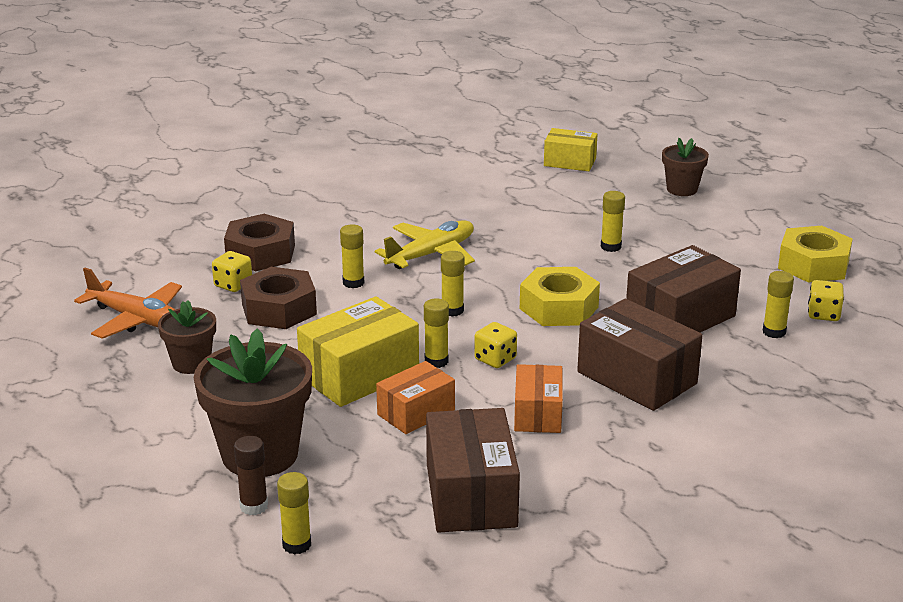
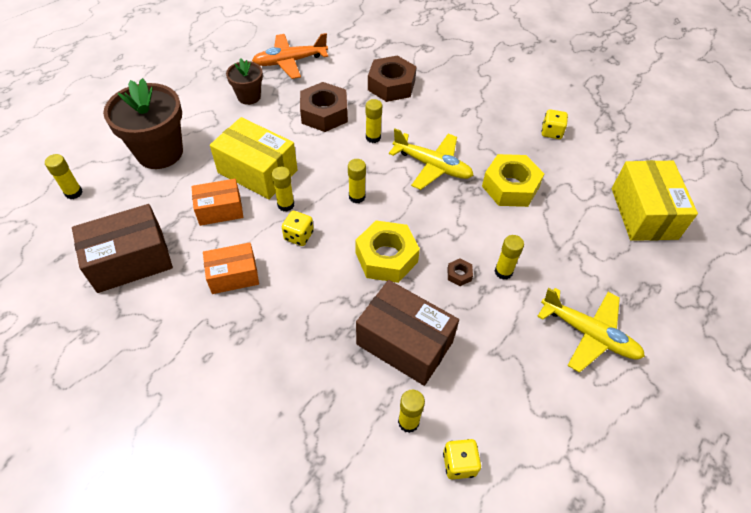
camera: 70 degrees right, 25 degrees up
(137, 319) = (289, 62): orange plane -> orange plane turned 60 degrees clockwise
(233, 285) = (346, 86): yellow dice -> yellow dice (551, 132)
(254, 506) = (108, 165): brown glue stick -> none
(416, 412) = (220, 210): orange box -> orange box turned 45 degrees counterclockwise
(570, 162) = (643, 213): yellow box -> yellow box, size x1.60
(603, 271) = (459, 274): none -> brown nut
(637, 378) = (299, 328): brown box -> none
(682, 189) = (647, 306): brown flower pot -> none
(703, 223) = (589, 334): none -> yellow plane
(813, 265) = (555, 443): yellow nut -> yellow nut (510, 187)

